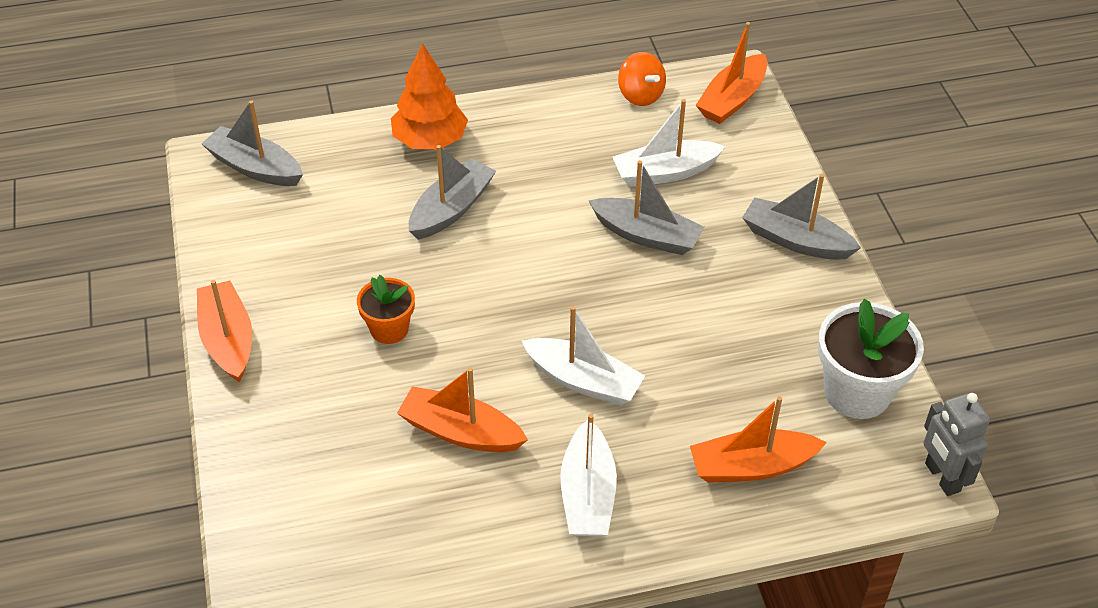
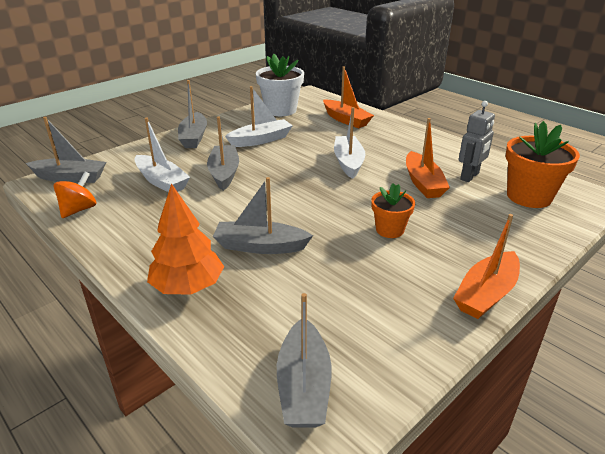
camera: 120 degrees left, 15 degrees down
(331, 531) = (529, 196): none -> orange flower pot
(588, 494) = (408, 145): white boat -> white boat (261, 140)
(732, 99) = (70, 178): orange boat -> grey boat
(942, 477) = (306, 92): grey robot -> grey robot (470, 176)

